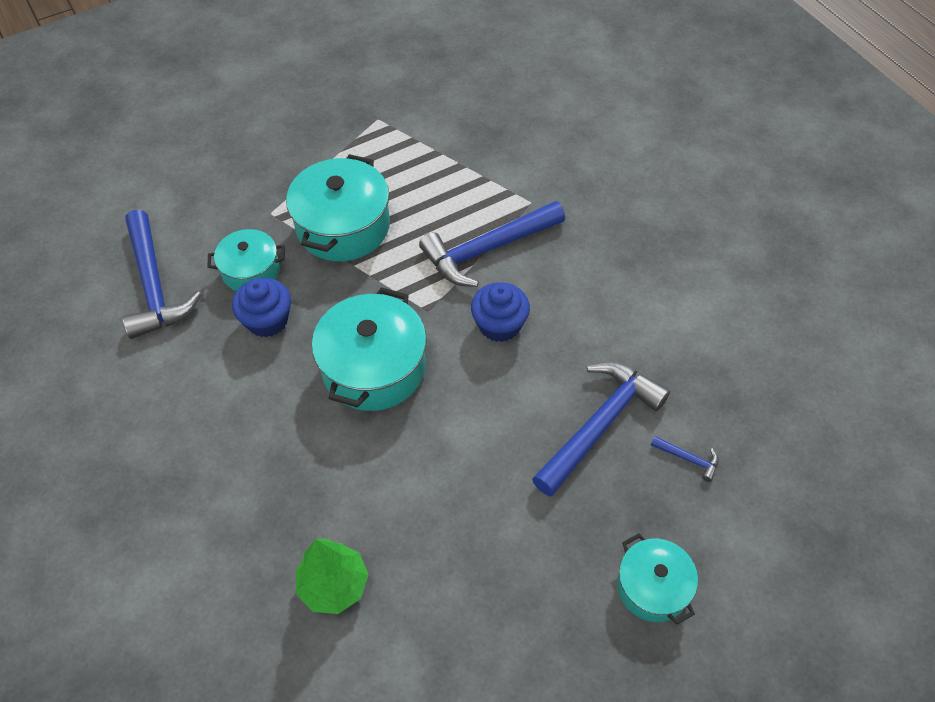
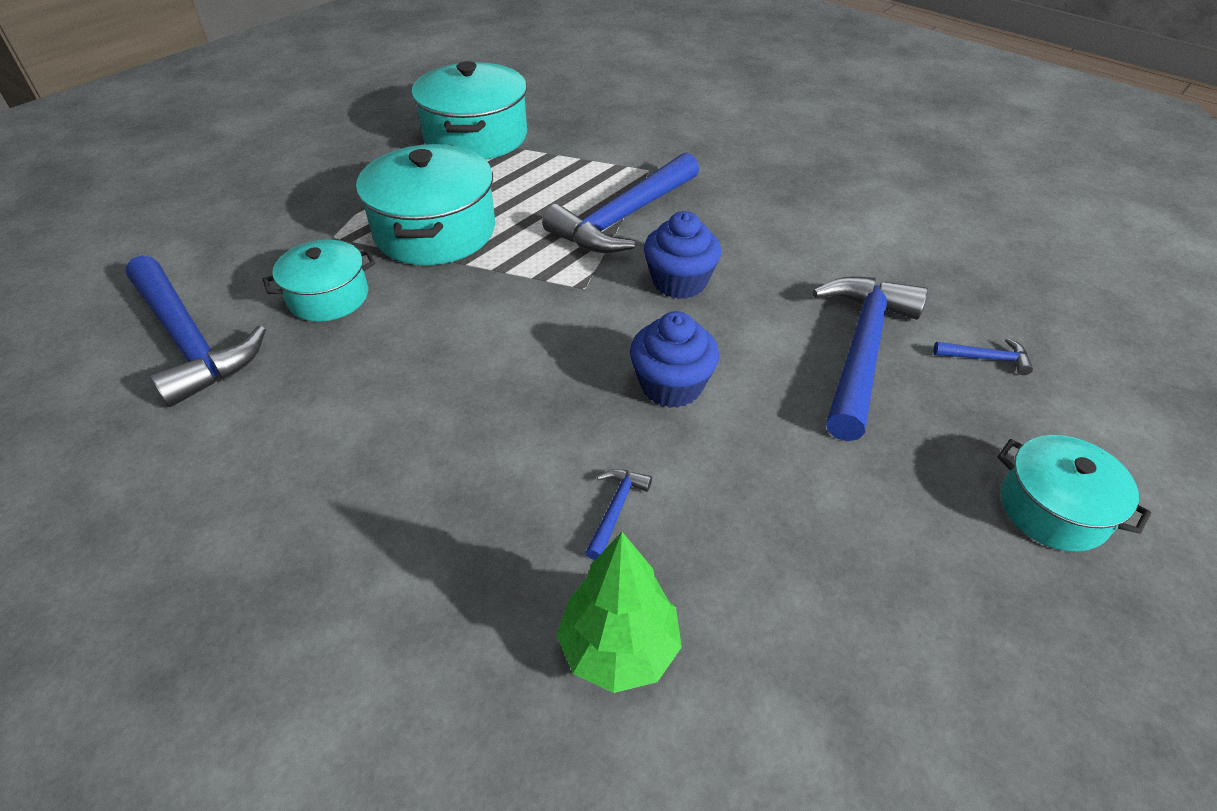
camera: 20 degrees left, 10 degrees down
(267, 320) = (372, 343): blue cupcake -> blue cupcake (671, 386)
(371, 497) = (615, 510): none -> blue hammer
(374, 368) = (543, 360): turquoise pot -> turquoise pot (476, 136)

